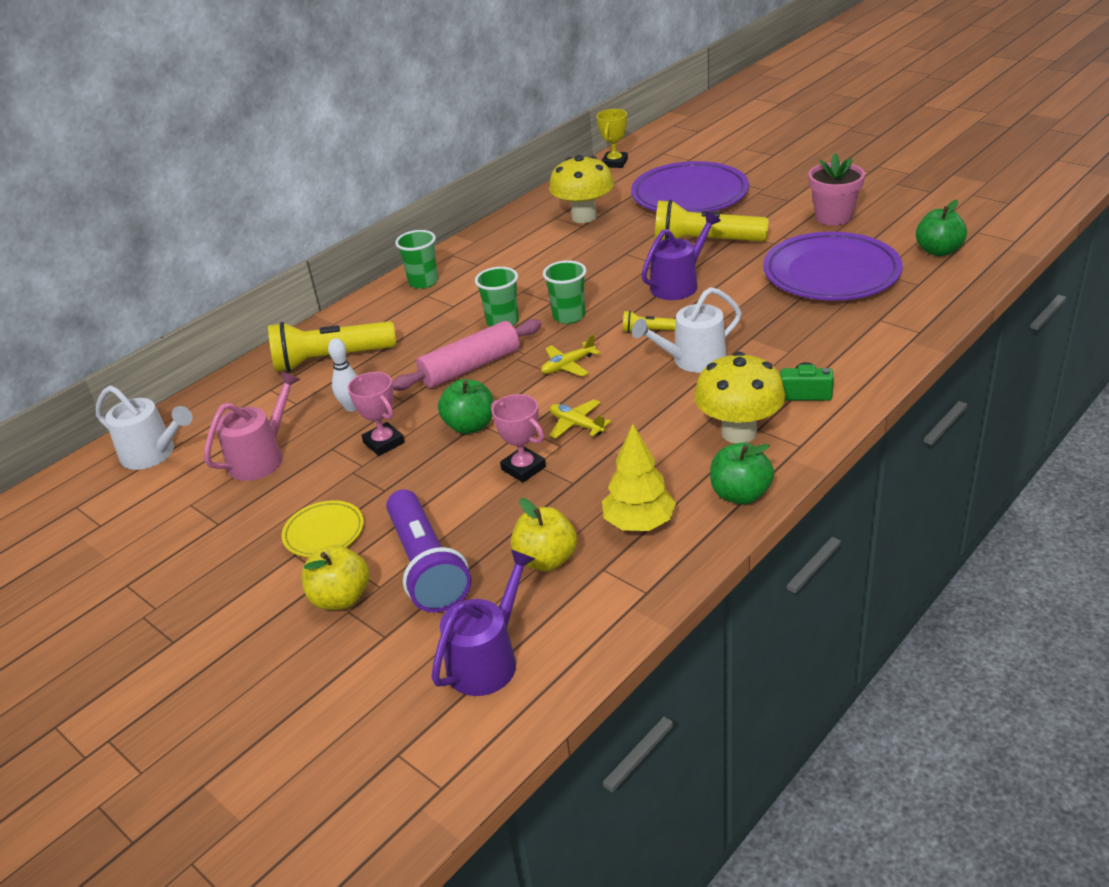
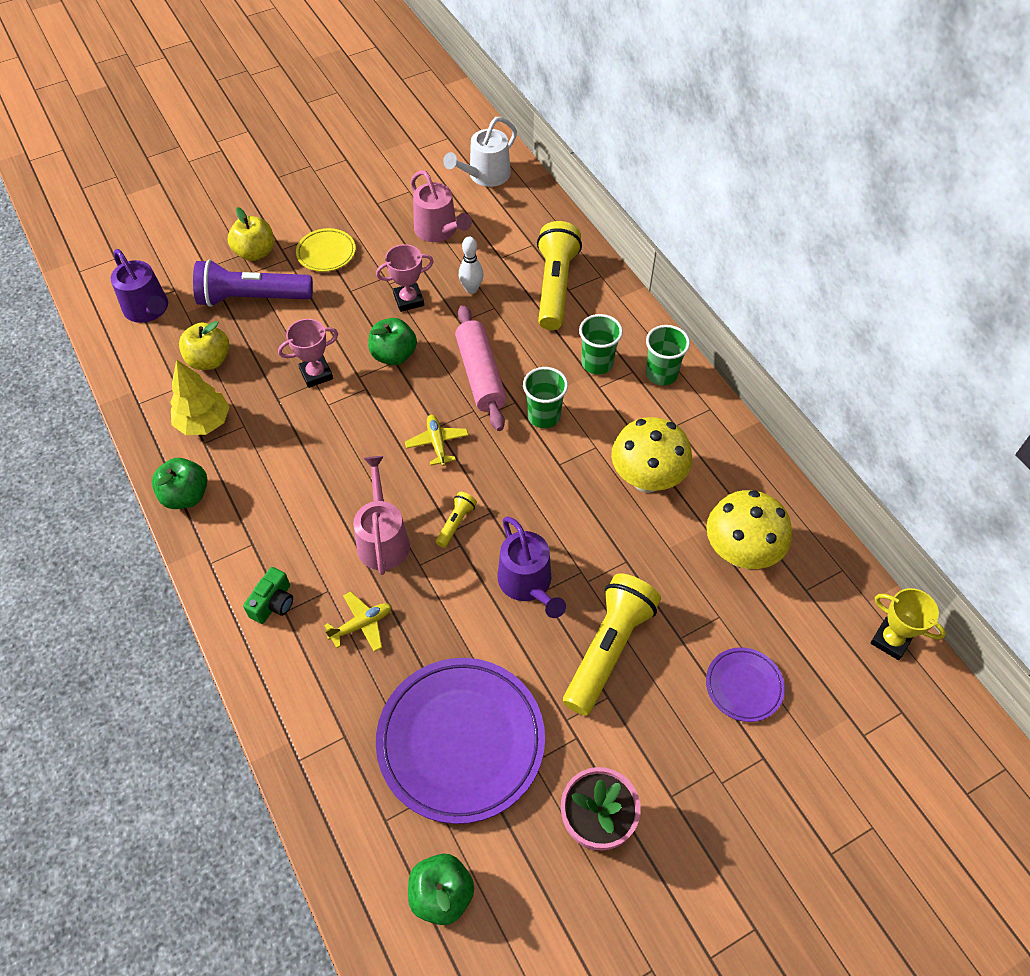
camera: 105 degrees right, 20 degrees up
(569, 316) = (522, 469): green cup -> green cup (597, 363)
(577, 425) = (346, 423): yellow plane -> yellow plane (361, 625)
(689, 196) = (743, 686): purple plate -> purple plate, size x0.48
(693, 360) = (383, 539): white watering can -> pink watering can
(739, 432) = (257, 528): yellow mushroom -> yellow mushroom (647, 479)

